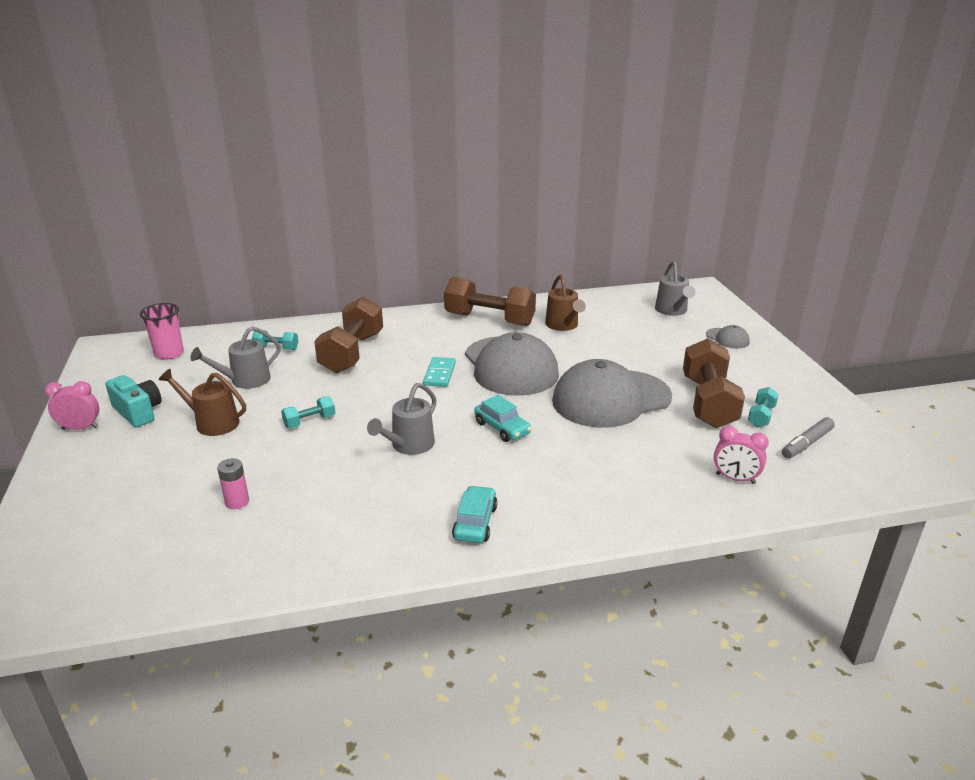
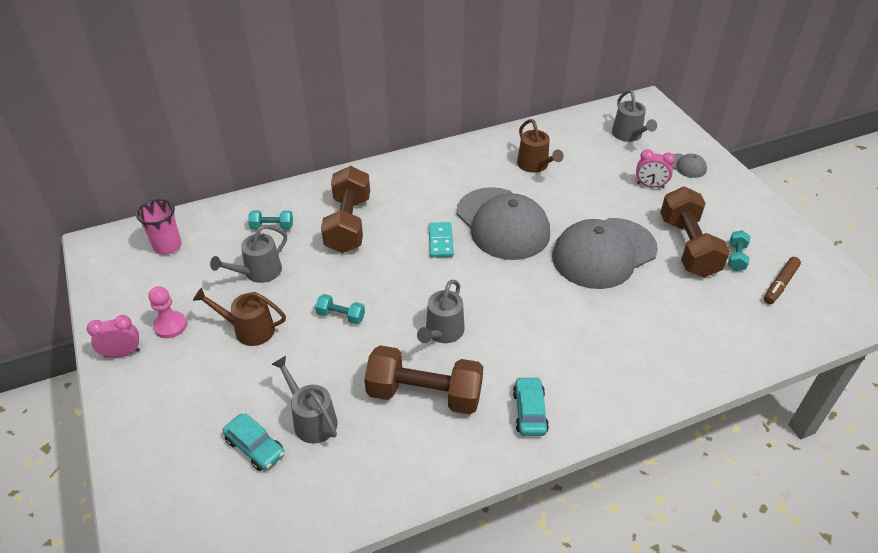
camera: 10 degrees left, 15 degrees up
(138, 412) = (170, 326): turquoise camera -> pink pawn
(237, 502) = (311, 420): pink battery -> grey watering can
(309, 421) = (341, 316): turquoise dumbbell -> turquoise dumbbell turned 60 degrees clockwise
(489, 319) = (464, 165): brown dumbbell -> brown dumbbell (424, 394)
(502, 428) = (519, 300): turquoise car -> turquoise car (255, 447)
(735, 479) = (731, 332): pink clock -> pink clock (650, 185)
(806, 444) = (780, 284): grey marker -> brown marker

